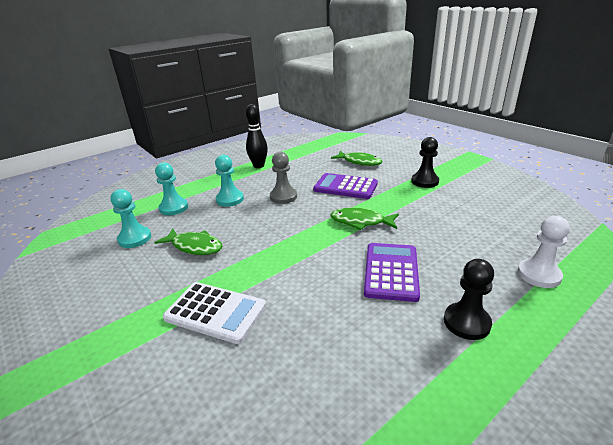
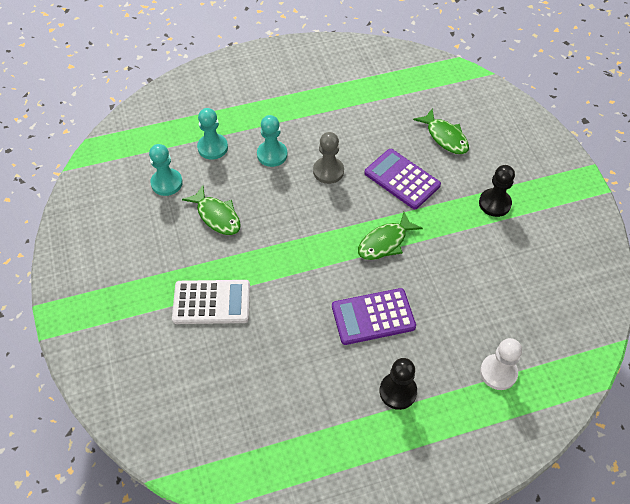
camera: 20 degrees right, 25 degrees up
(215, 312) = (211, 302): white calculator -> white calculator turned 45 degrees counterclockwise
(259, 166) = (326, 101): black bowling pin -> none
(361, 222) = (385, 242): green fish -> green fish turned 75 degrees counterclockwise
(391, 271) = (373, 317): purple calculator -> purple calculator turned 135 degrees counterclockwise

